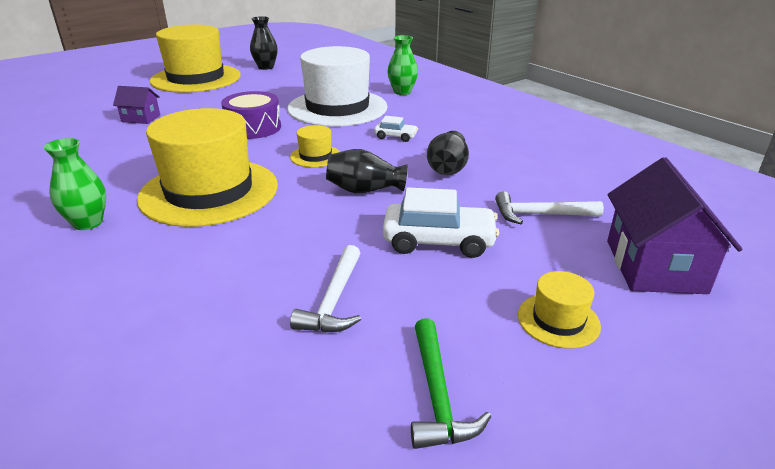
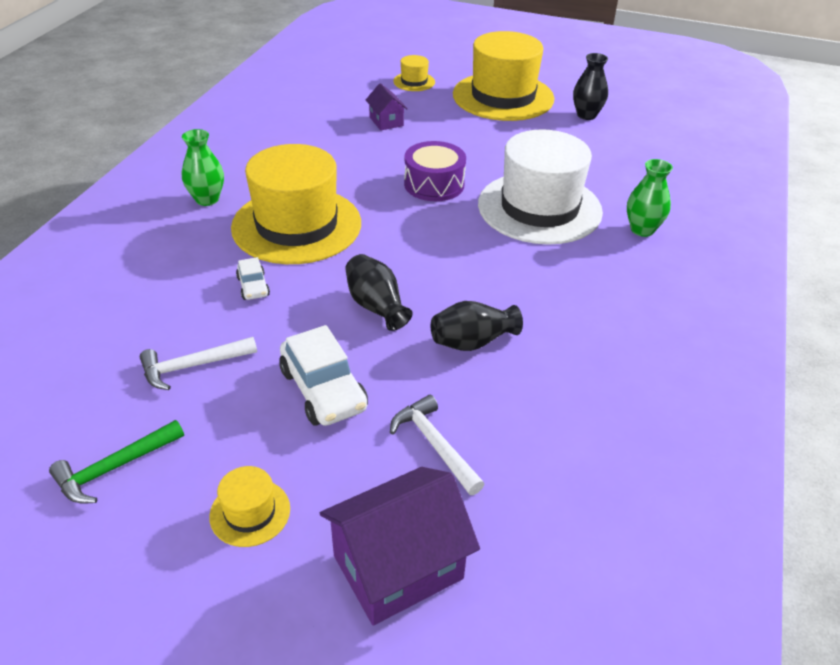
camera: 55 degrees right, 10 degrees up
(315, 156) = (414, 247): yellow hat -> yellow hat (414, 82)
(395, 137) = (513, 276): white car -> white car (253, 287)

